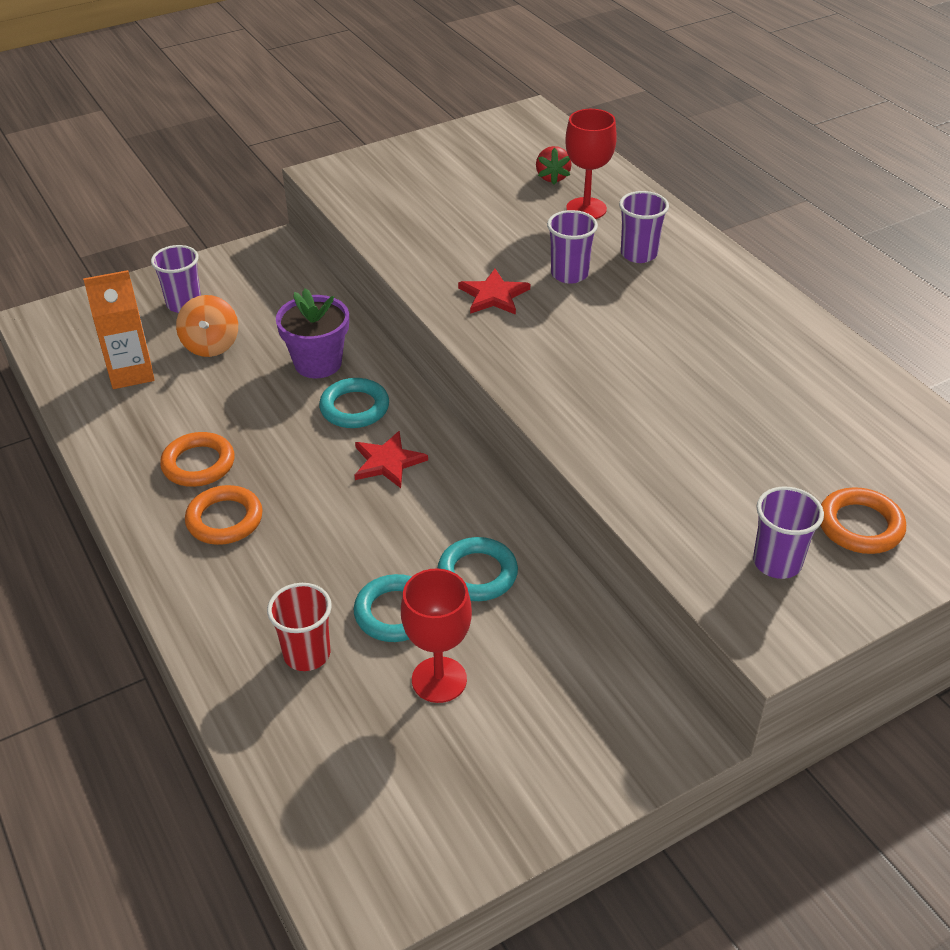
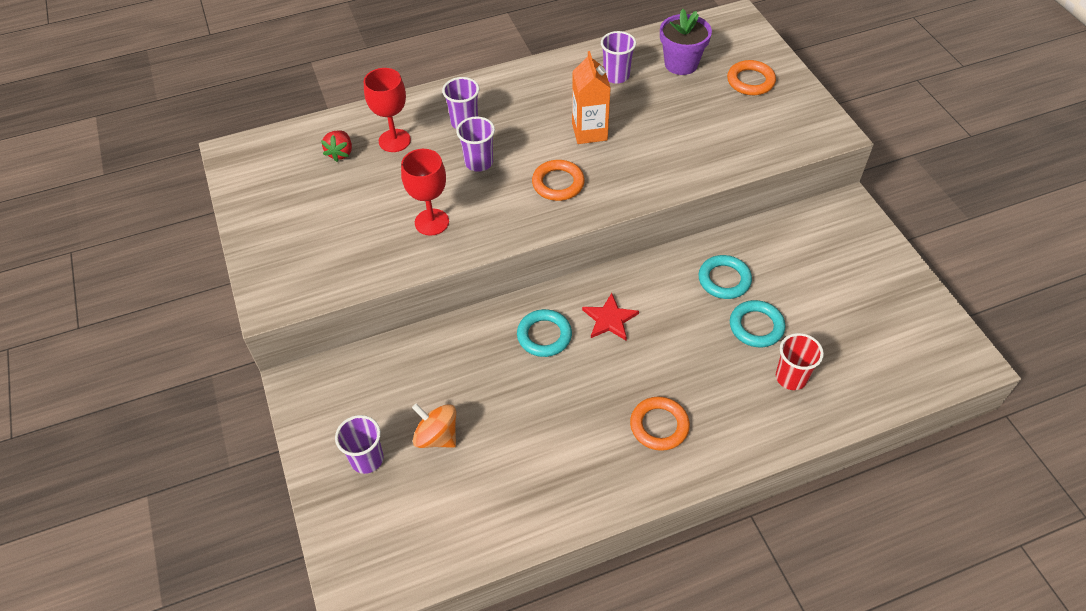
camera: 80 degrees left, 10 degrees up
(131, 373) = (461, 501): orange carton -> orange carton (589, 132)
(198, 464) = (593, 444): orange ring -> orange ring (558, 183)
(211, 345) = (437, 436): orange spinning top -> orange spinning top turned 150 degrees counterclockwise
(318, 363) = (482, 357): purple flower pot -> purple flower pot (681, 64)
(439, 680) = (811, 308): red goblet -> red goblet (431, 222)
(493, 295) = (494, 208): red star -> none
(552, 177) = (340, 153): red strawberry -> red strawberry turned 90 degrees clockwise
(777, 562) = (778, 119): purple cup -> purple cup (616, 76)

